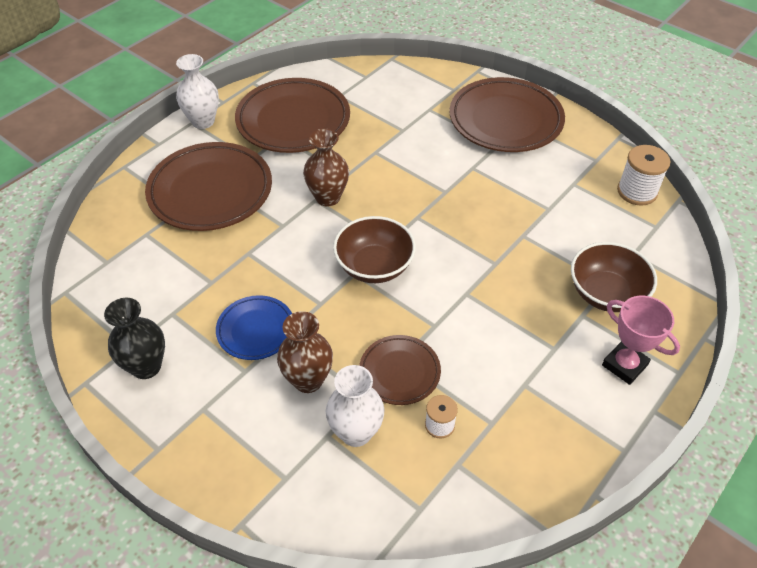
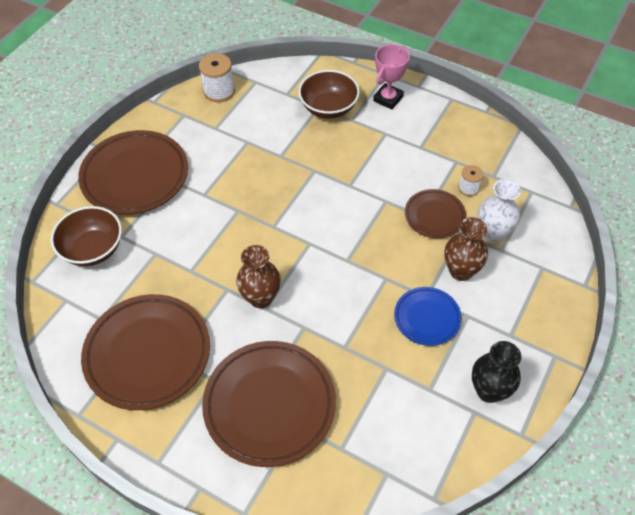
camera: 100 degrees left, 5 degrees up
(203, 121) = (155, 450): white vase -> none
(374, 266) = (337, 247): brown bowl -> brown bowl (93, 249)

